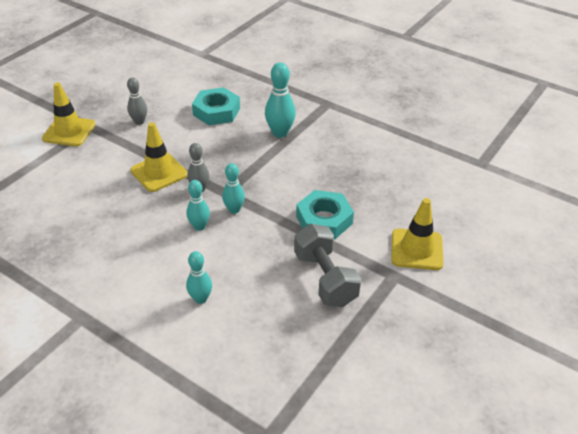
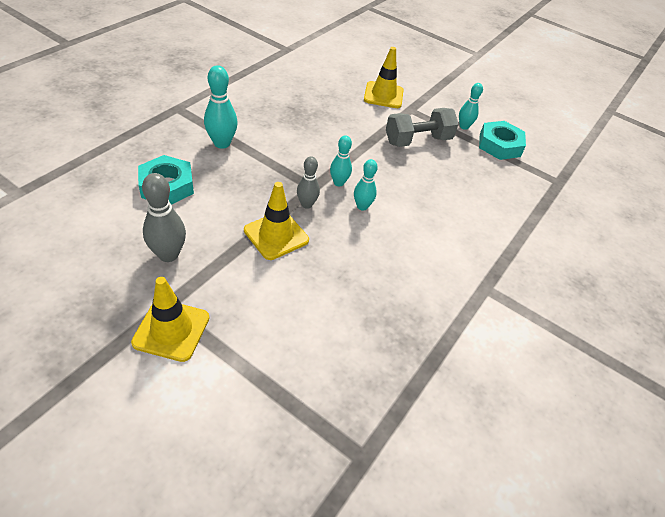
camera: 95 degrees left, 5 degrees up
(139, 122) = (168, 254): grey bowling pin -> grey bowling pin, size x1.54
(200, 299) = (449, 208): turquoise bowling pin -> turquoise bowling pin (464, 126)
(324, 220) = (352, 132): turquoise nut -> turquoise nut (499, 145)

